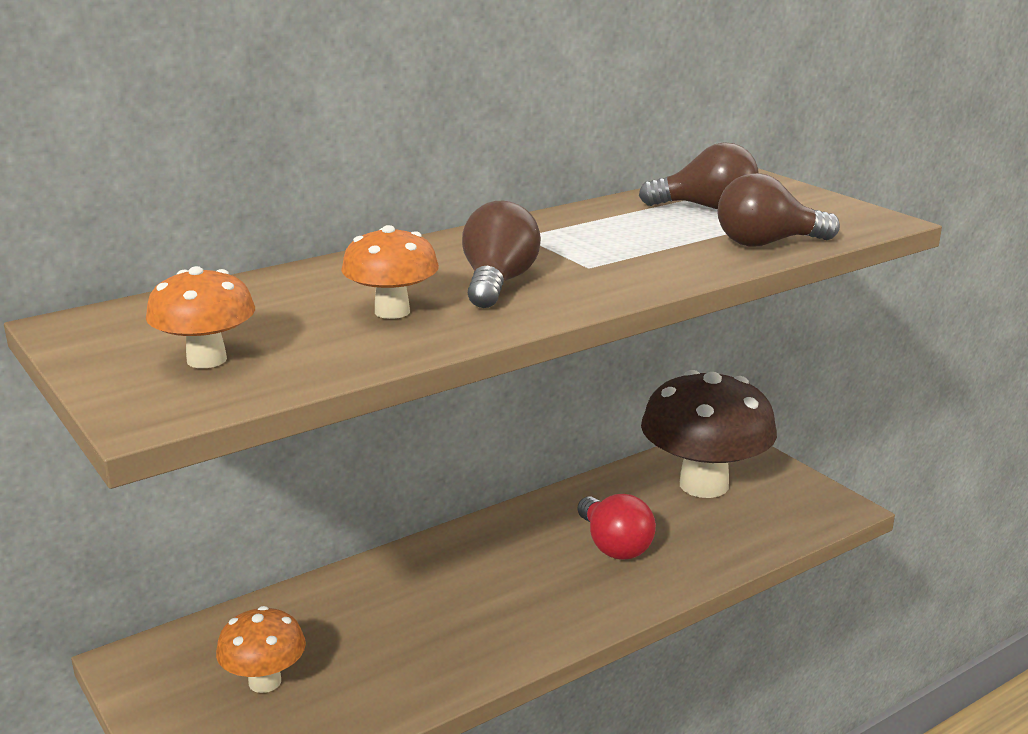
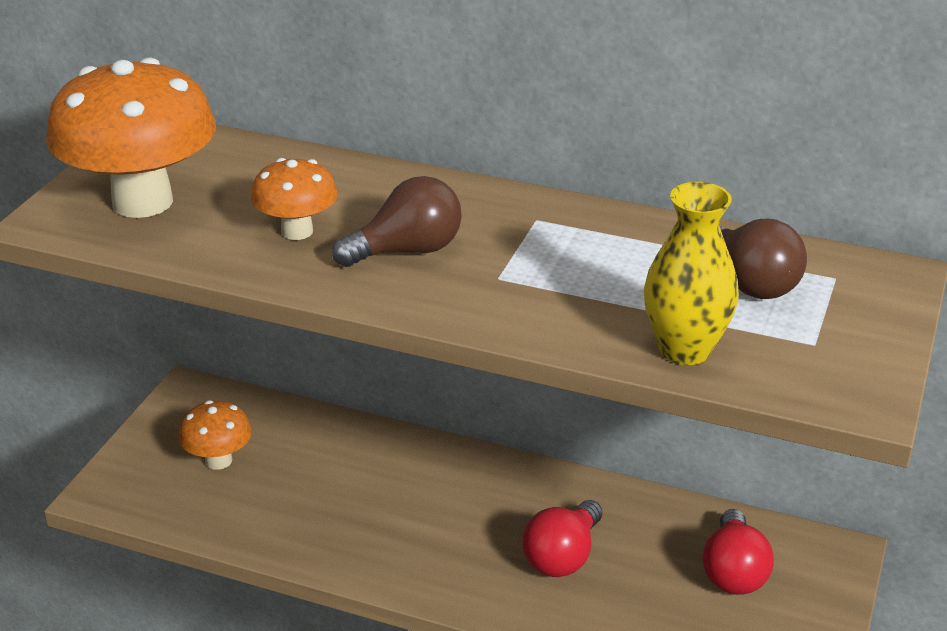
camera: 55 degrees right, 10 degrees up
(206, 360) = (142, 202): orange mushroom -> orange mushroom, size x1.96
(703, 485) = (733, 572): brown mushroom -> red light bulb
(767, 243) = (685, 349): brown light bulb -> yellow vase

